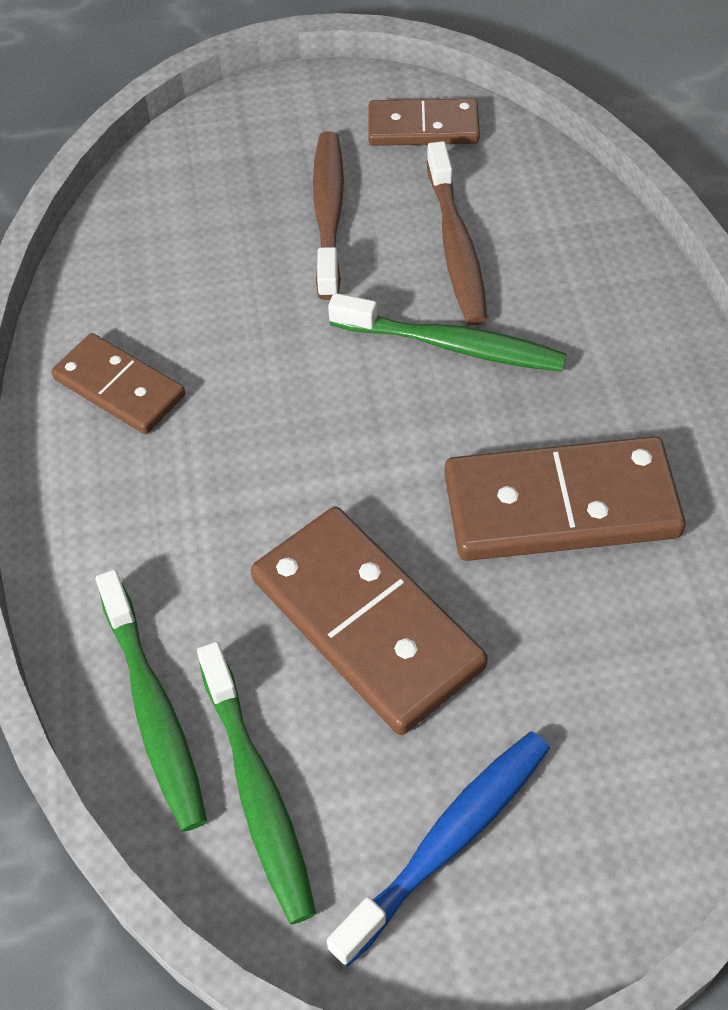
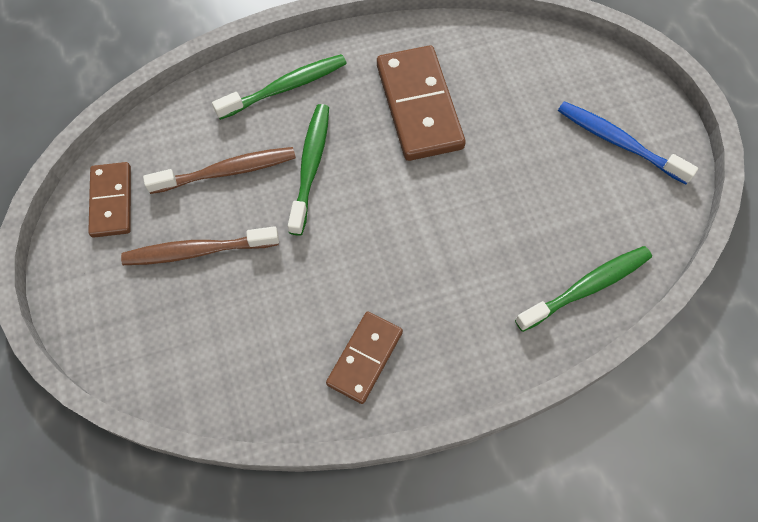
camera: 100 degrees left, 10 degrees up
(257, 792) = (618, 228): green toothbrush -> green toothbrush (285, 87)
(367, 623) = (510, 190): brown domino -> none

